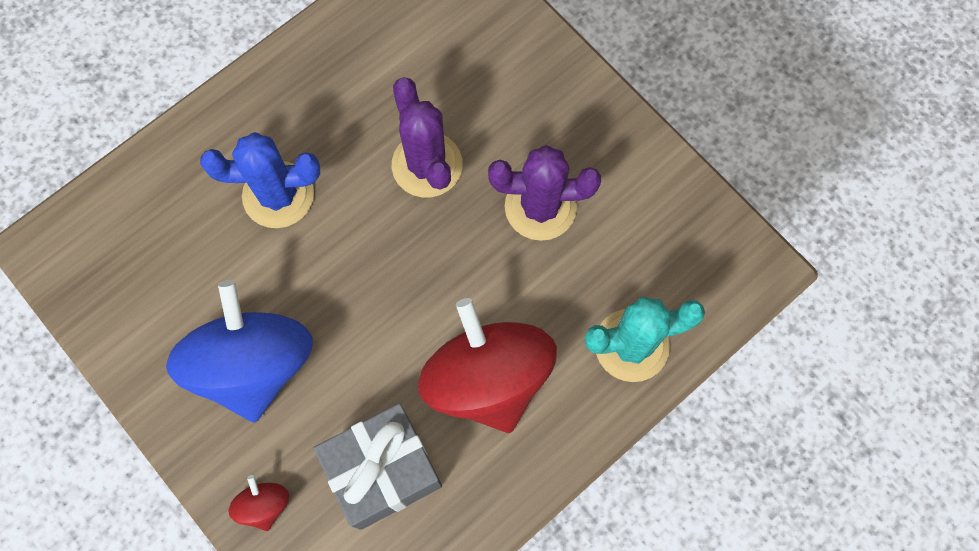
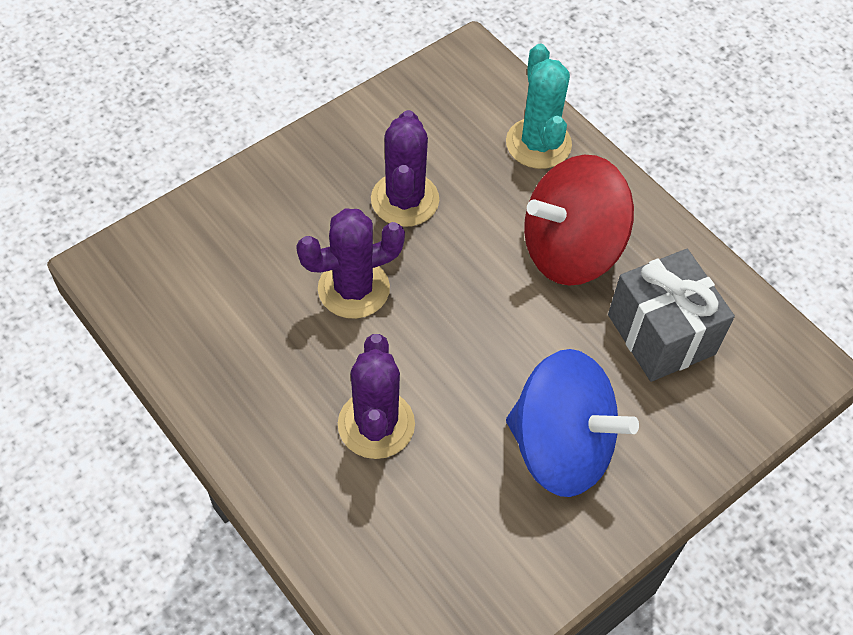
camera: 90 degrees left, 15 degrees down
(253, 364) = (561, 447): blue spinning top -> blue spinning top turned 150 degrees counterclockwise
(264, 505) = (701, 436): red spinning top -> none
(278, 195) = (376, 424): blue cactus -> purple cactus

